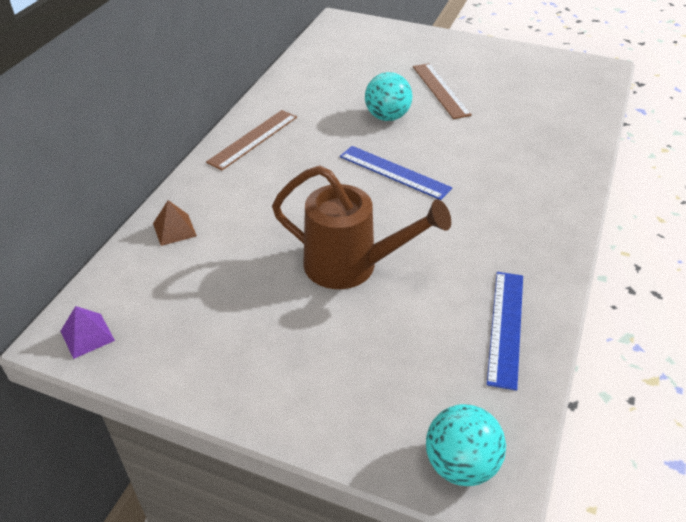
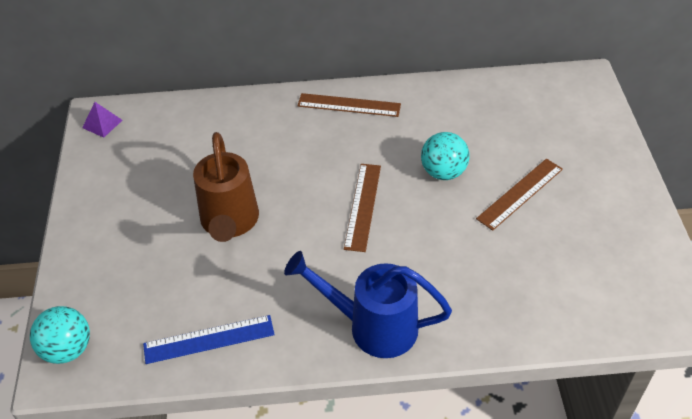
camera: 65 degrees right, 5 degrees up
(174, 229) = (217, 114): brown pyramid -> none
(394, 172) = (363, 206): blue ruler -> brown ruler
(542, 211) = (373, 326): none -> blue watering can

